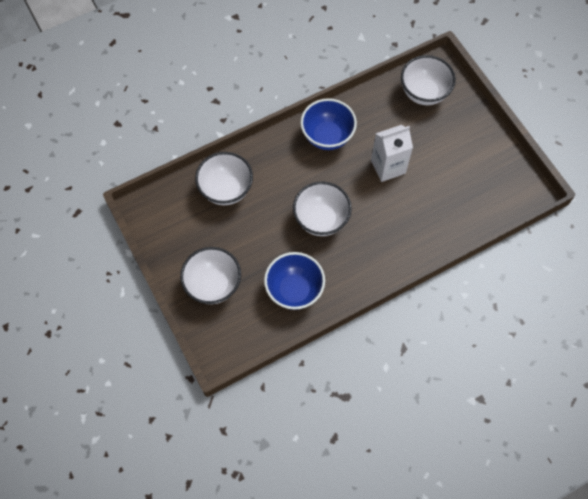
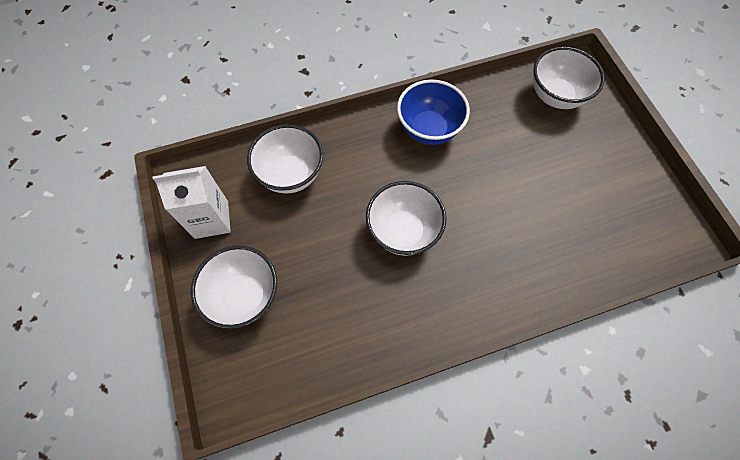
camera: 10 degrees right, 0 degrees up
(294, 290) = (350, 322): blue bowl -> none
(388, 167) = (500, 177): white carton -> white carton (211, 219)

